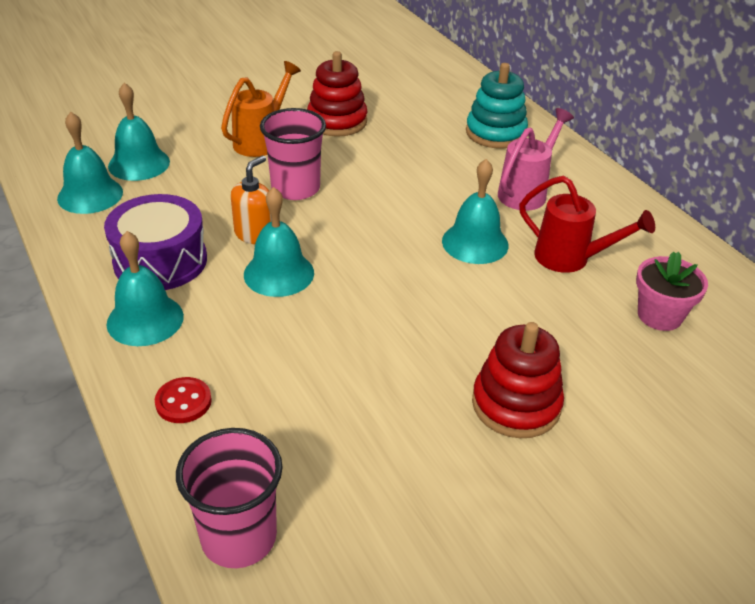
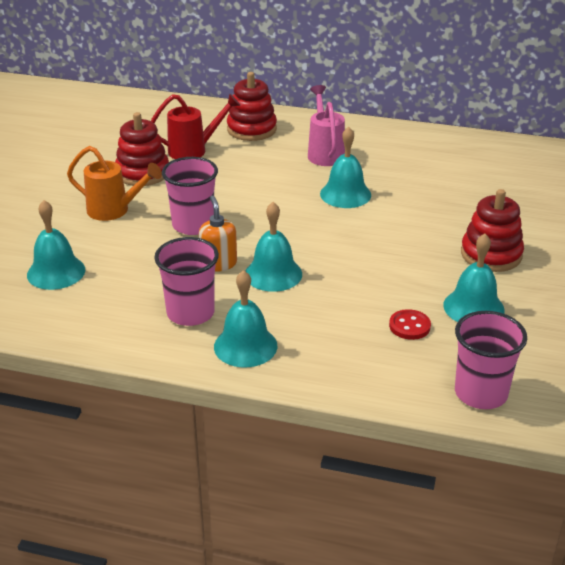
camera: 45 degrees left, 5 degrees down
(90, 195) = (61, 310): turquoise bell -> turquoise bell (473, 307)
(160, 261) = (190, 313): purple drum -> pink cup
(183, 402) = (346, 365): red button -> red button (409, 326)
(261, 140) = (115, 211): orange watering can -> orange watering can turned 120 degrees clockwise
(495, 133) = (251, 129): turquoise stacking toy -> red stacking toy
(571, 259) = (403, 174): red watering can -> red watering can (194, 150)
(659, 315) = (482, 176): pink flower pot -> none

